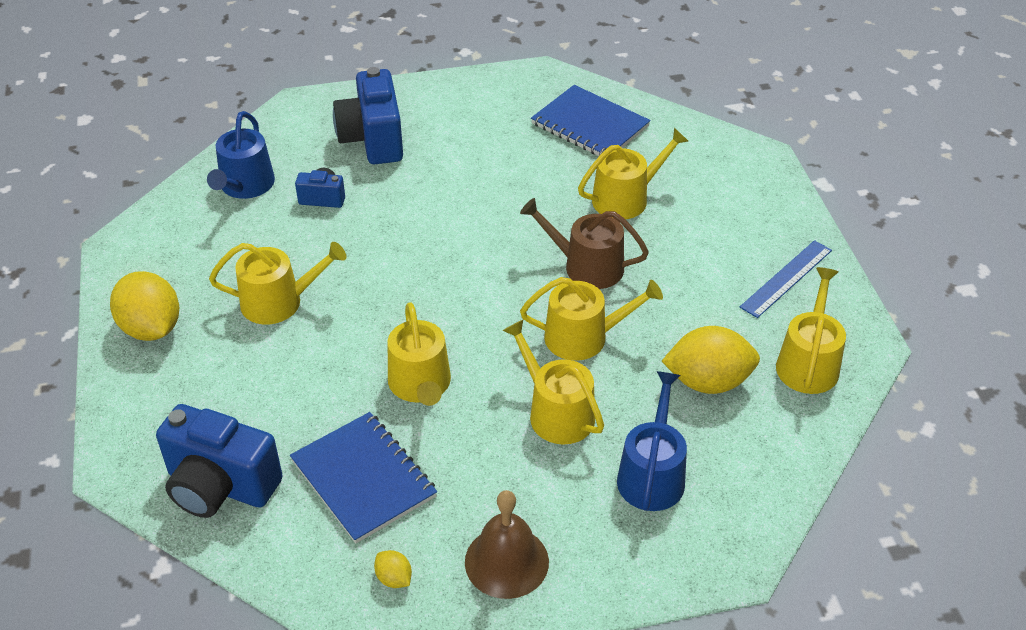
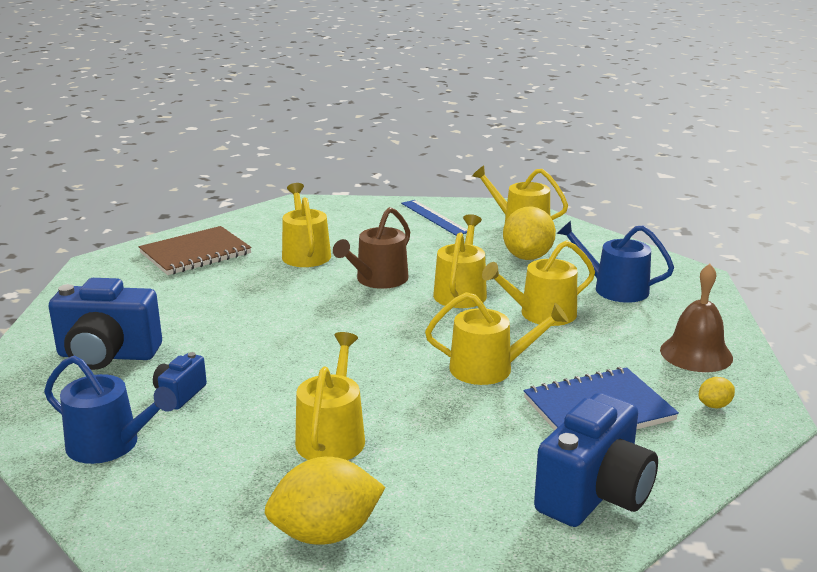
camera: 75 degrees left, 20 degrees down
(590, 125) = (195, 253): blue notebook -> brown notebook

